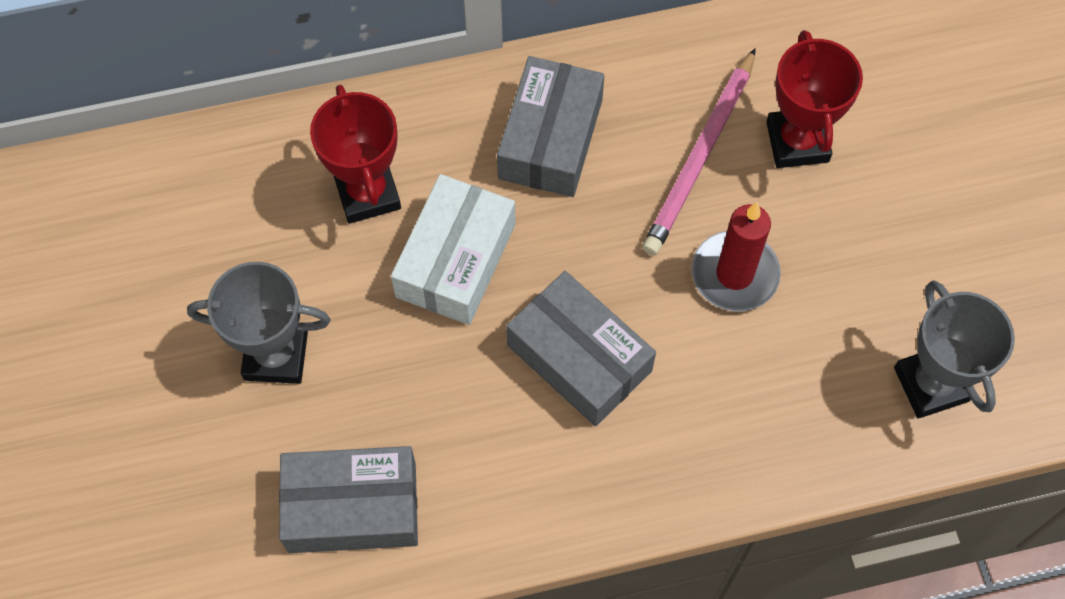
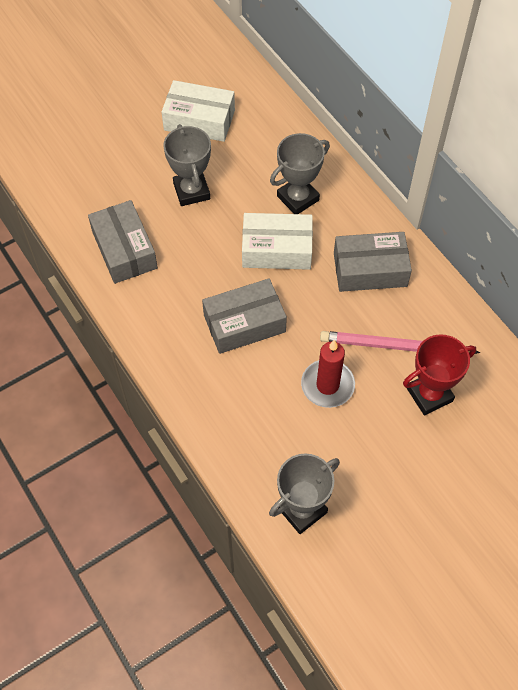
camera: 70 degrees right, 5 degrees down
(124, 293) = (199, 120): none -> white box
(367, 193) = (298, 198): red trophy -> grey trophy
(579, 358) = (244, 323): grey box -> grey box turned 45 degrees clockwise

